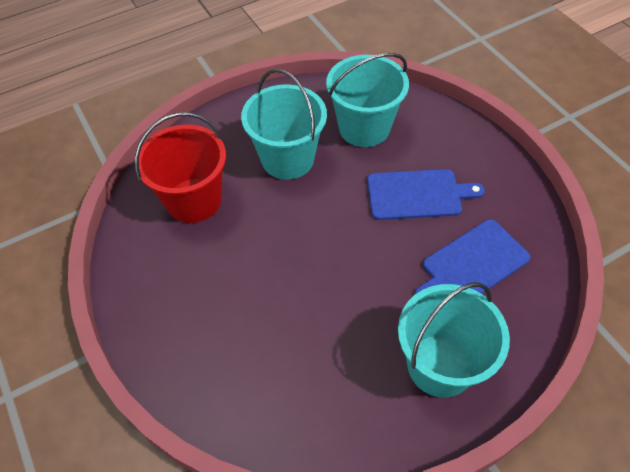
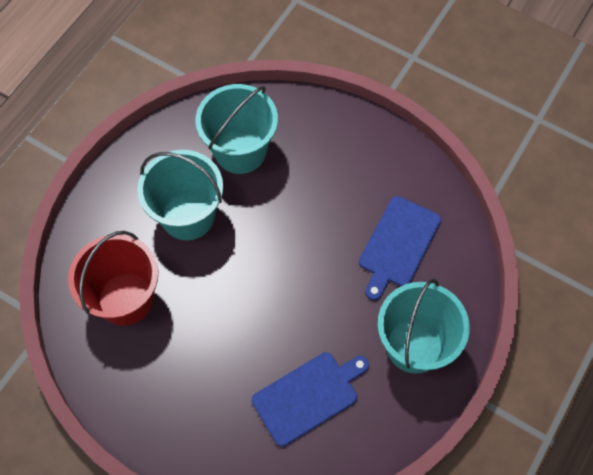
camera: 30 degrees left, 10 degrees up
(418, 194) = (322, 199): blue cutting board -> blue cutting board (308, 396)

